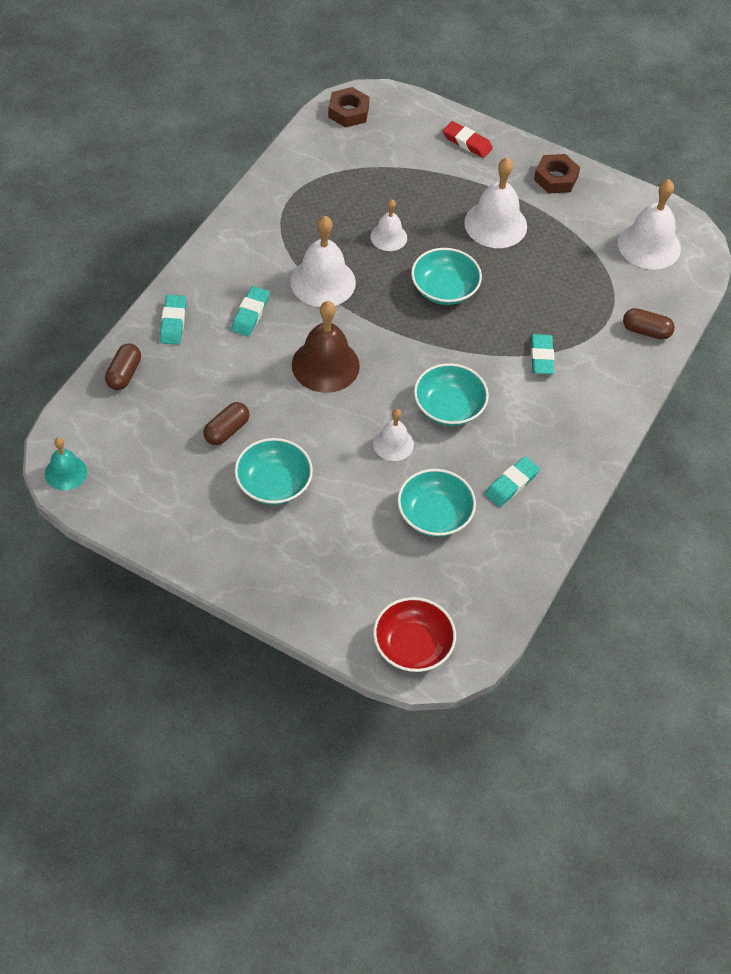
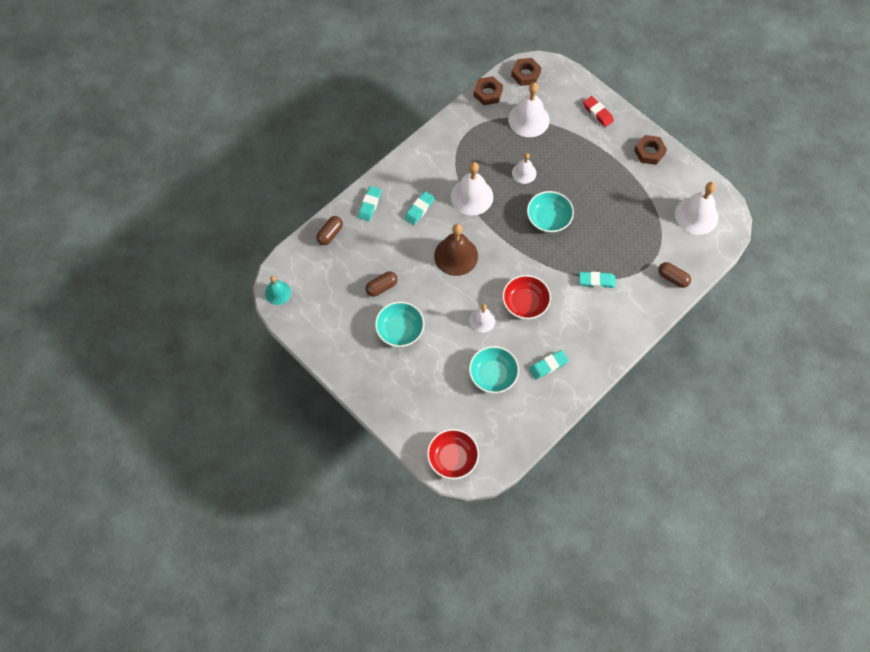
camera: 20 degrees right, 10 degrees up
(302, 145) = (488, 93): none -> brown nut
(449, 407) = (525, 303): turquoise bowl -> red bowl
(495, 224) = (597, 178): white bell -> white bell (528, 119)
(541, 357) = (596, 281): turquoise eraser -> turquoise eraser turned 75 degrees clockwise

